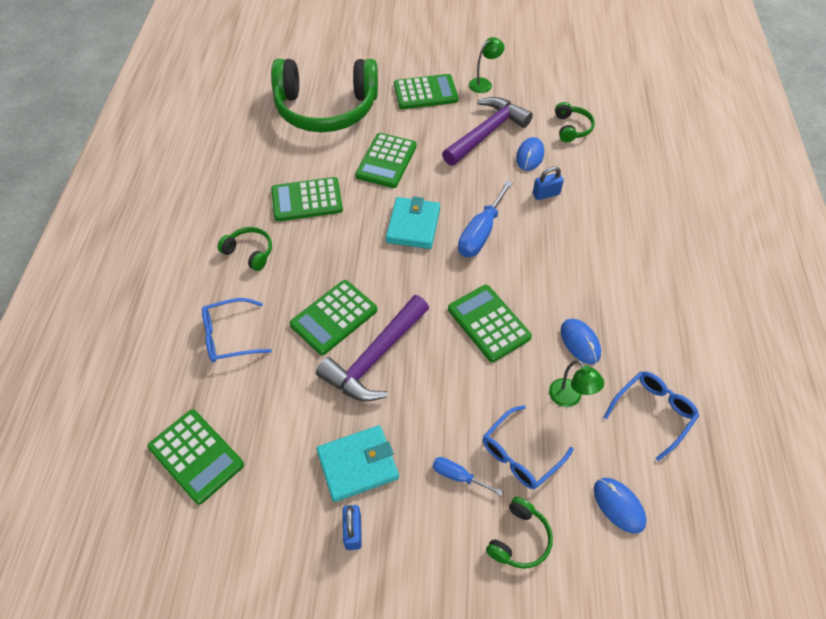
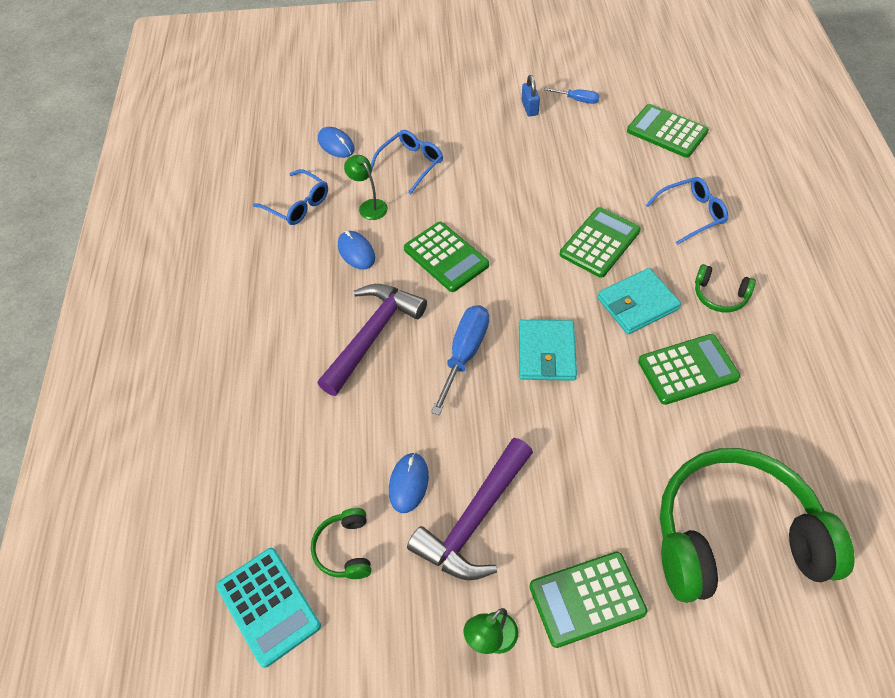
camera: 175 degrees right, 0 degrees up
(358, 464) = (538, 142): turquoise wallet -> turquoise wallet (637, 304)
(375, 358) = (548, 214): purple hammer -> purple hammer (373, 335)
(386, 161) = (608, 445): green calculator -> none
(458, 476) = (459, 145): blue screwdriver -> blue screwdriver (578, 100)
(519, 539) = (410, 119): green headphones -> none
(546, 194) = (387, 420): blue padlock -> none
(616, 108) = (268, 606): none -> turquoise calculator
(653, 413) = (298, 205): blue glasses -> blue glasses turned 90 degrees counterclockwise

